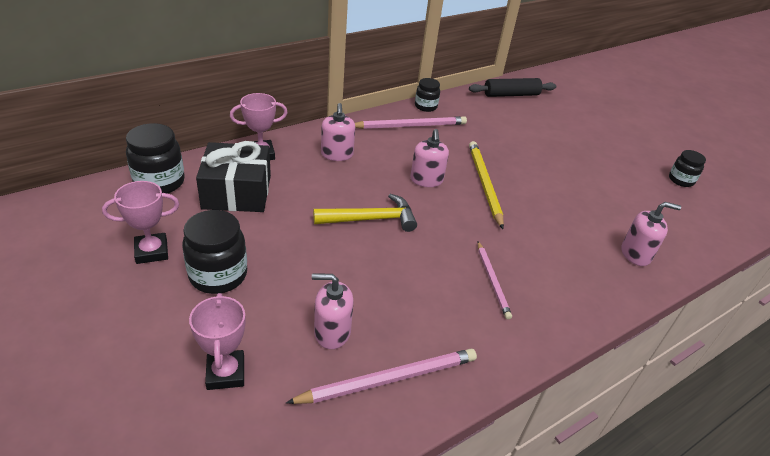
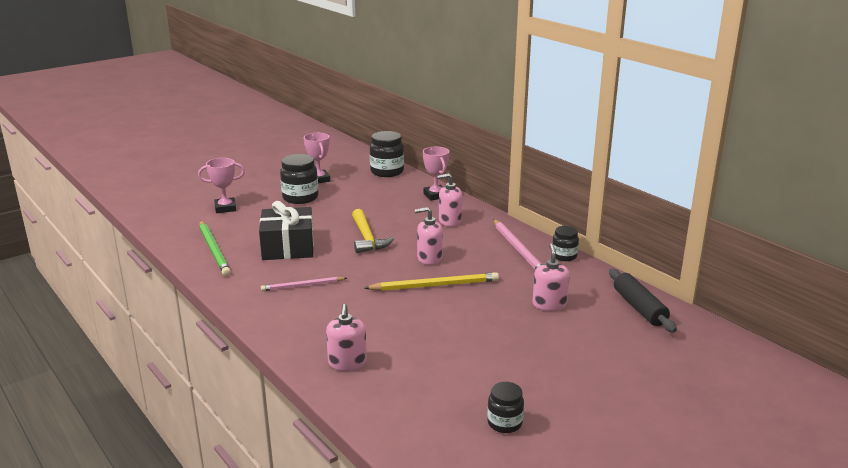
camera: 90 degrees right, 15 degrees down
(237, 192) = (385, 193): black gift -> black gift (288, 247)
(332, 332) = (252, 232): pink soap dispenser -> pink soap dispenser (549, 304)
(388, 379) = (214, 250): pink pencil -> green pencil

